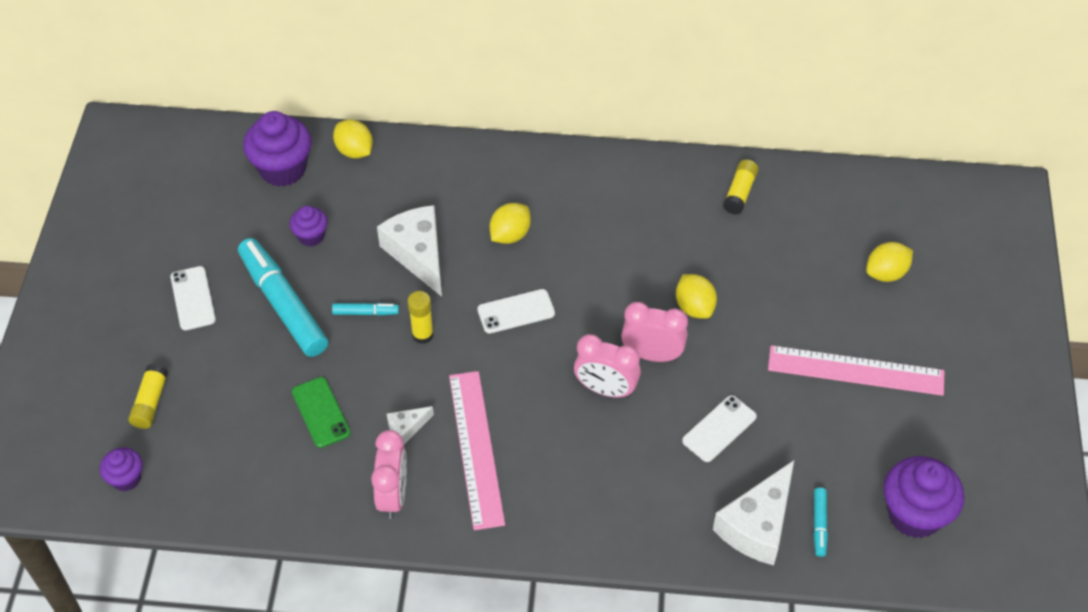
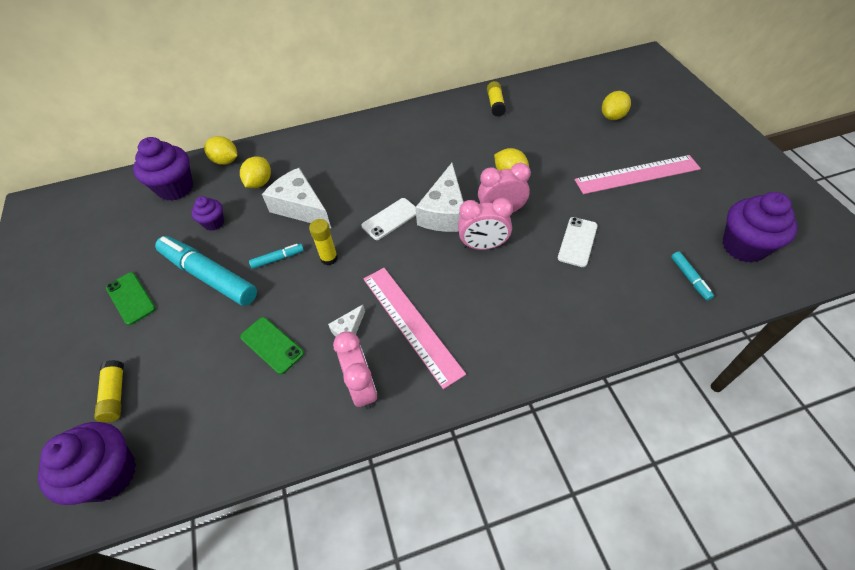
camera: 20 degrees left, 0 degrees up
(126, 478) = (110, 474): purple cupcake -> purple cupcake, size x1.83
(193, 298) = (131, 298): white phone -> green phone
(510, 235) = (361, 174): yellow lemon -> yellow lemon (259, 183)
(757, 525) = (649, 296): white cheese -> white cheese (444, 212)

